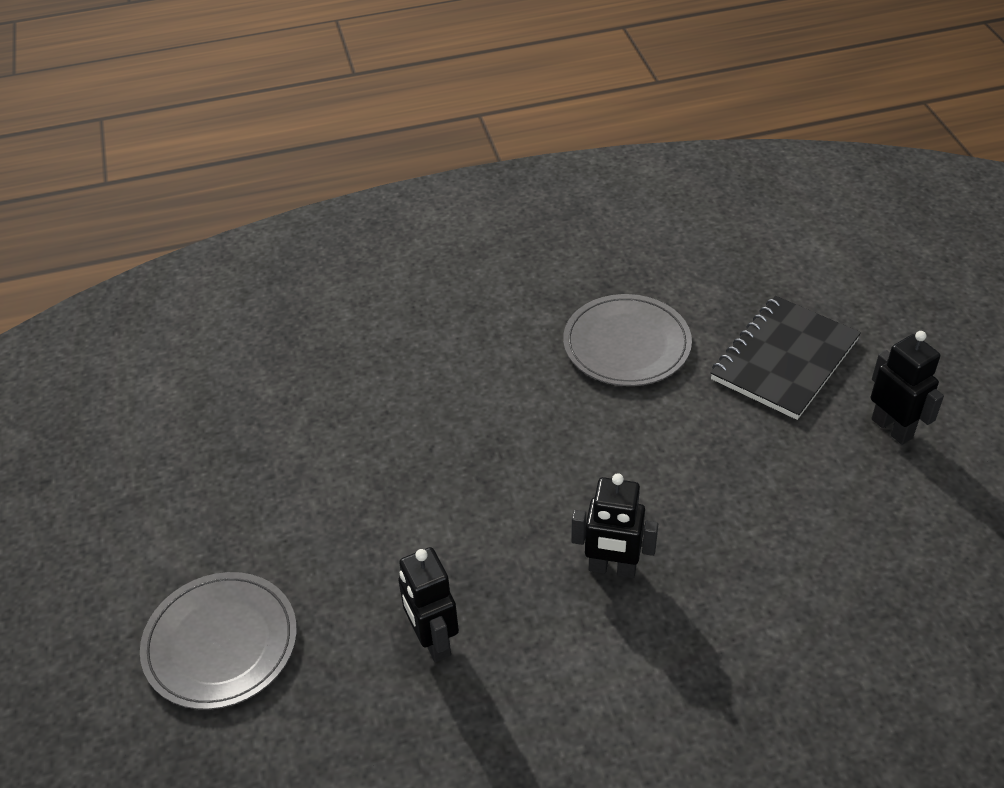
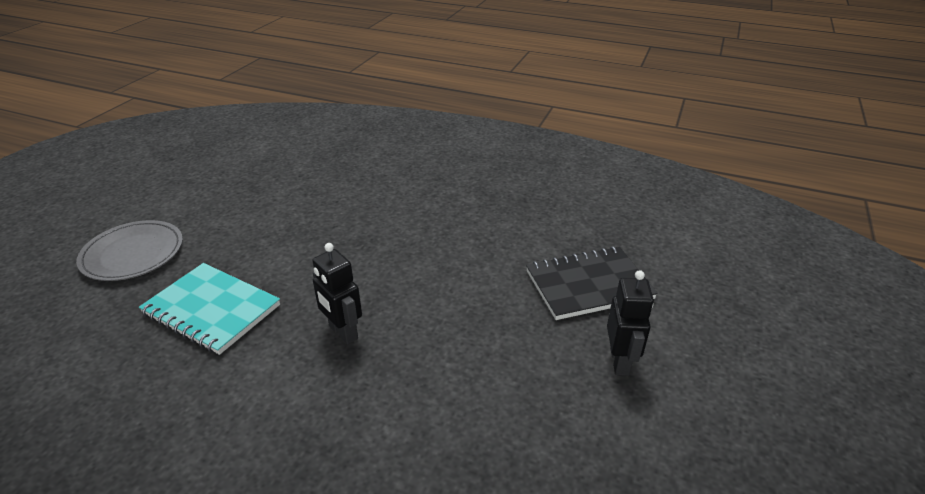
camera: 35 degrees right, 10 degrees down
(433, 641) = (211, 309): black robot -> turquoise notebook
(626, 344) = (498, 231): grey plate -> none

